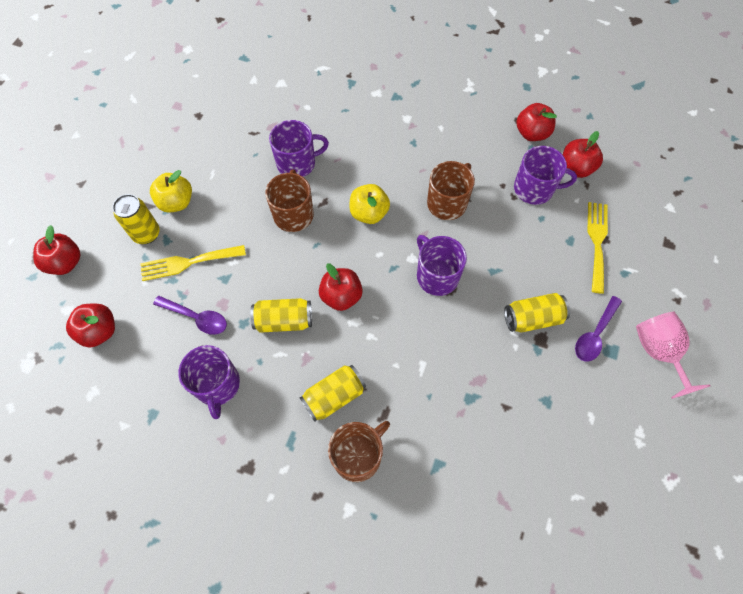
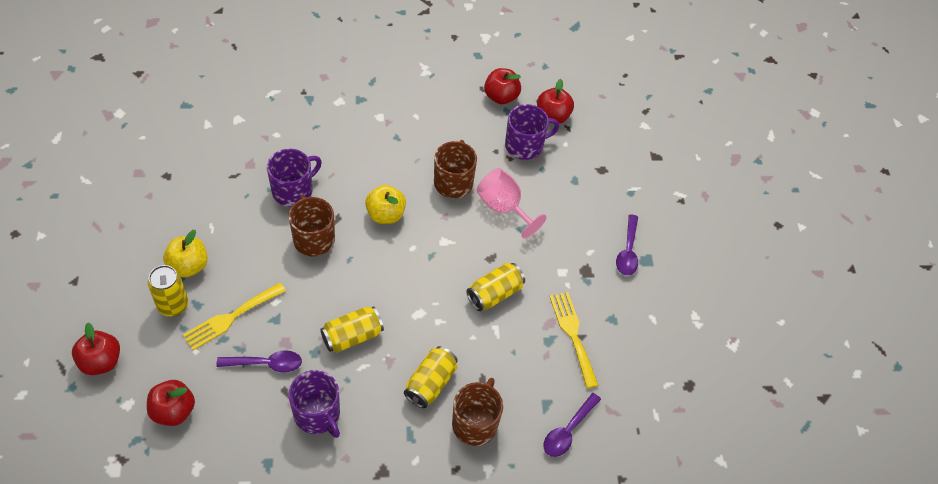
camera: 30 degrees left, 10 degrees down
(341, 296) = (395, 296): red apple -> none
(436, 276) = (473, 249): purple mug -> none
(447, 503) = (568, 431): none -> purple spoon
(532, 318) = (571, 256): yellow can -> yellow can (494, 294)
(597, 242) = (597, 174): yellow fork -> yellow fork (573, 334)
(658, 352) = (683, 248): pink goblet -> pink goblet (504, 208)

